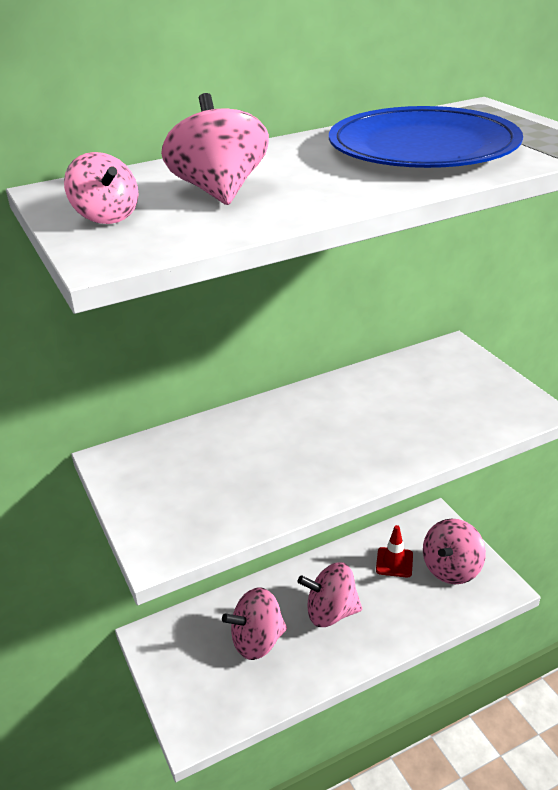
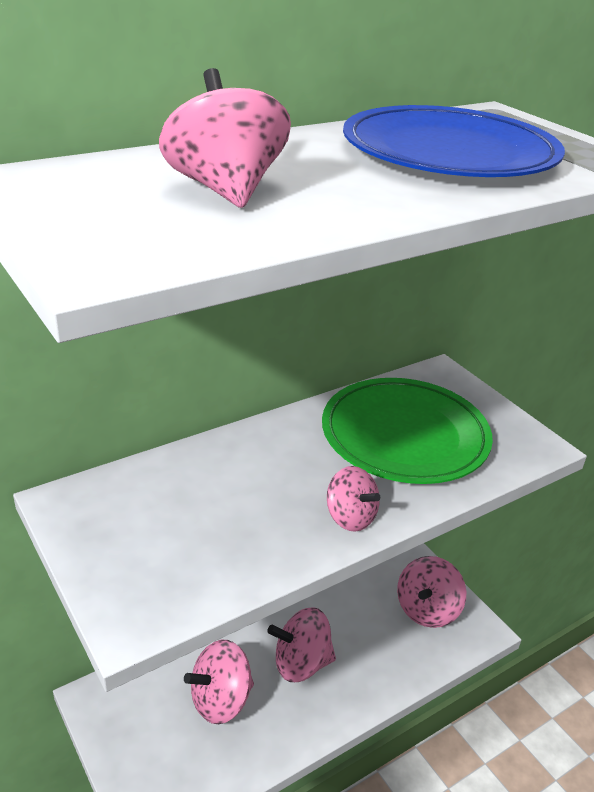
camera: 10 degrees left, 0 degrees up
(106, 217) = (88, 214): pink spinning top -> pink spinning top (350, 517)
(394, 562) = (366, 603): red traffic cone -> none
(411, 402) = (404, 435): none -> green plate

